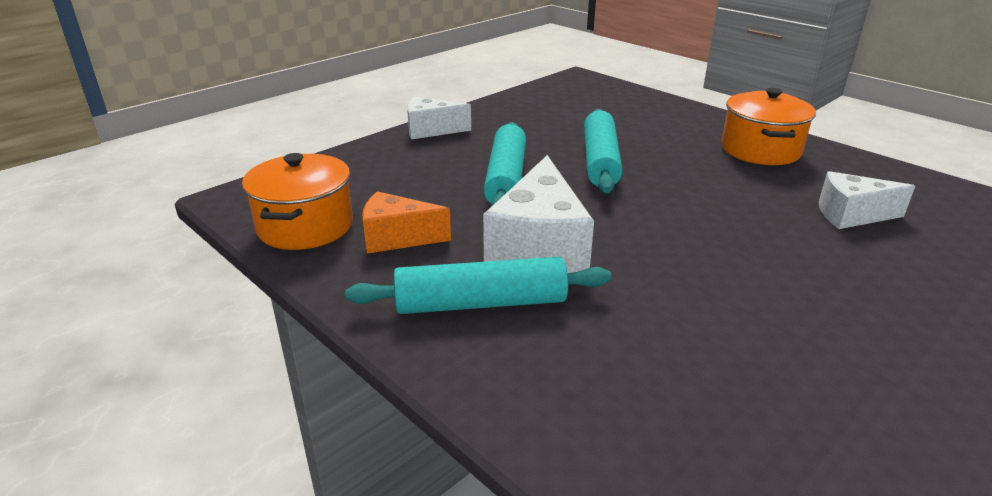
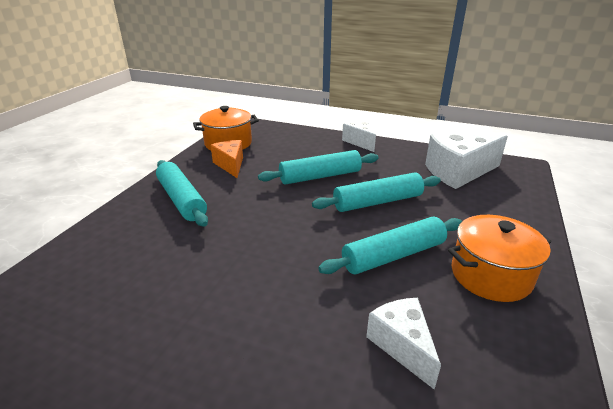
camera: 65 degrees right, 0 degrees up
(539, 250) = (241, 204): white cheese -> white cheese (458, 172)
(712, 182) = (393, 255): none -> turquoise rolling pin

